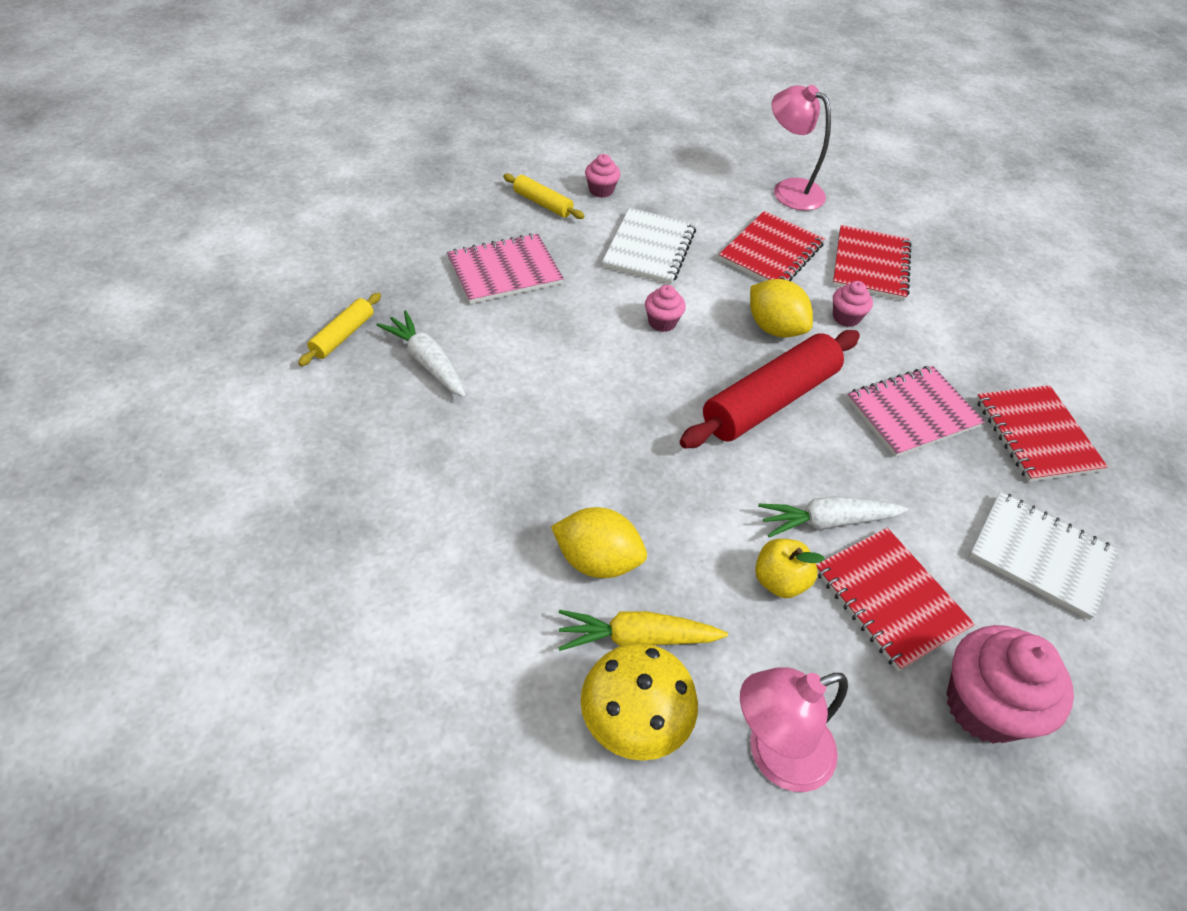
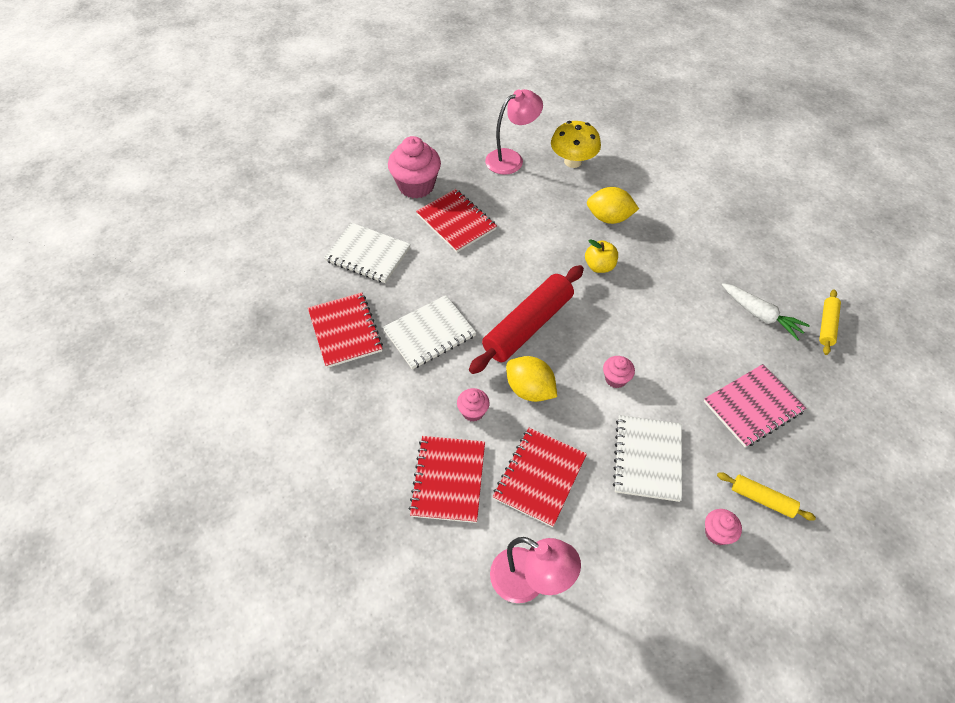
camera: 175 degrees right, 5 degrees up
(636, 638) = (580, 190): yellow carrot -> none
(779, 581) = (514, 222): yellow apple -> yellow apple (599, 266)
(827, 522) = (489, 254): white carrot -> none
(912, 413) = (429, 333): pink notebook -> white notebook

